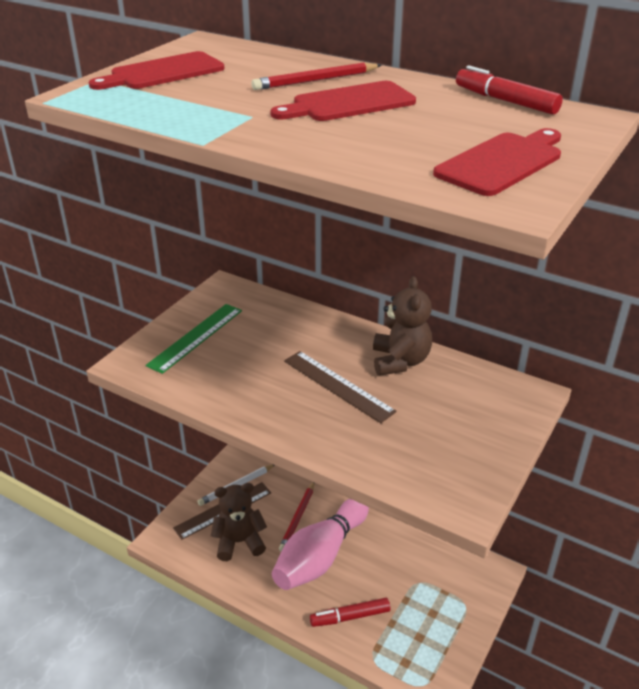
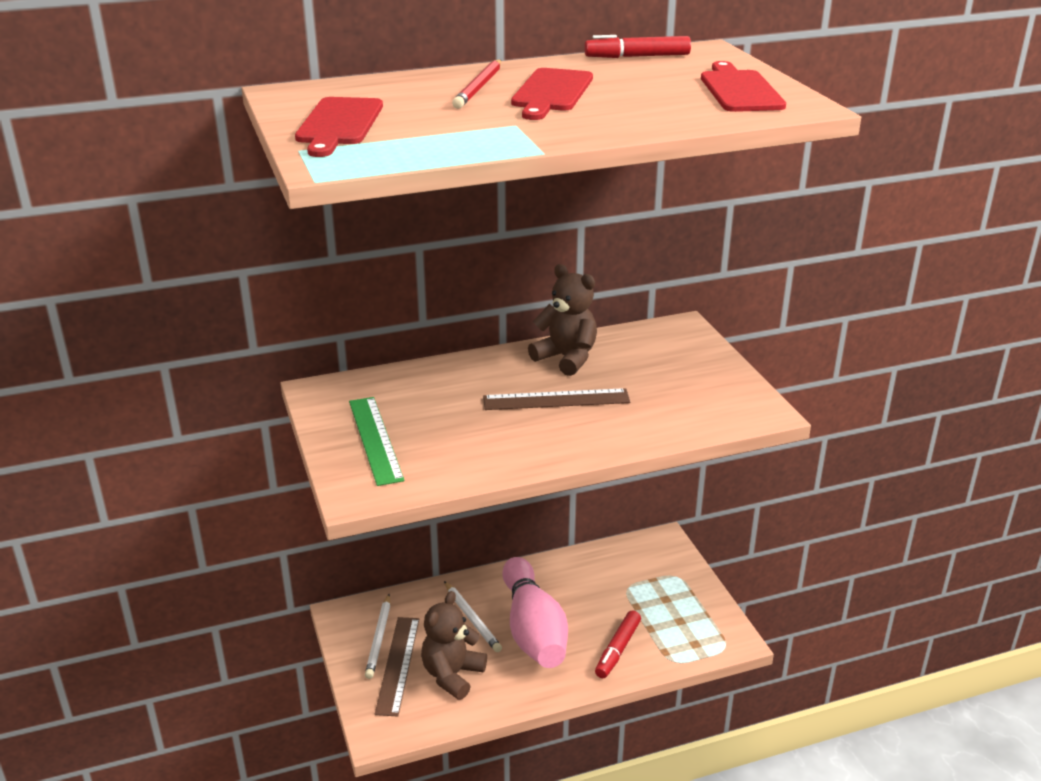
camera: 50 degrees left, 5 degrees down
(298, 518) = (472, 619): red pencil -> white pencil

